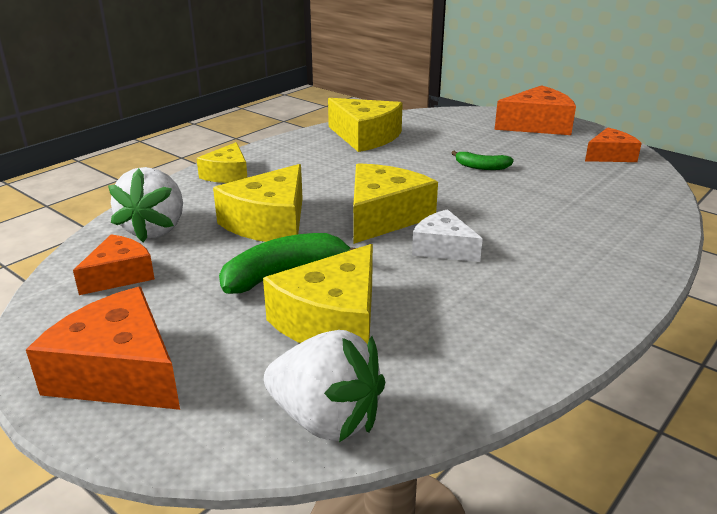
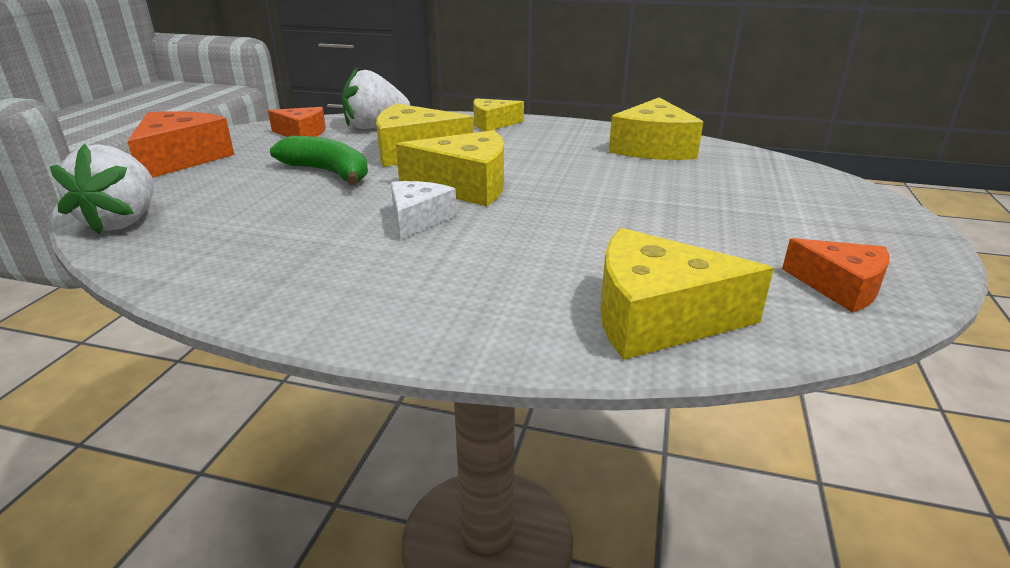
camera: 65 degrees right, 0 degrees up
(332, 321) = (259, 200): yellow cheese -> yellow cheese (657, 317)
(481, 167) = (654, 209): green banana -> none
(537, 125) = (868, 222): orange cheese -> none

